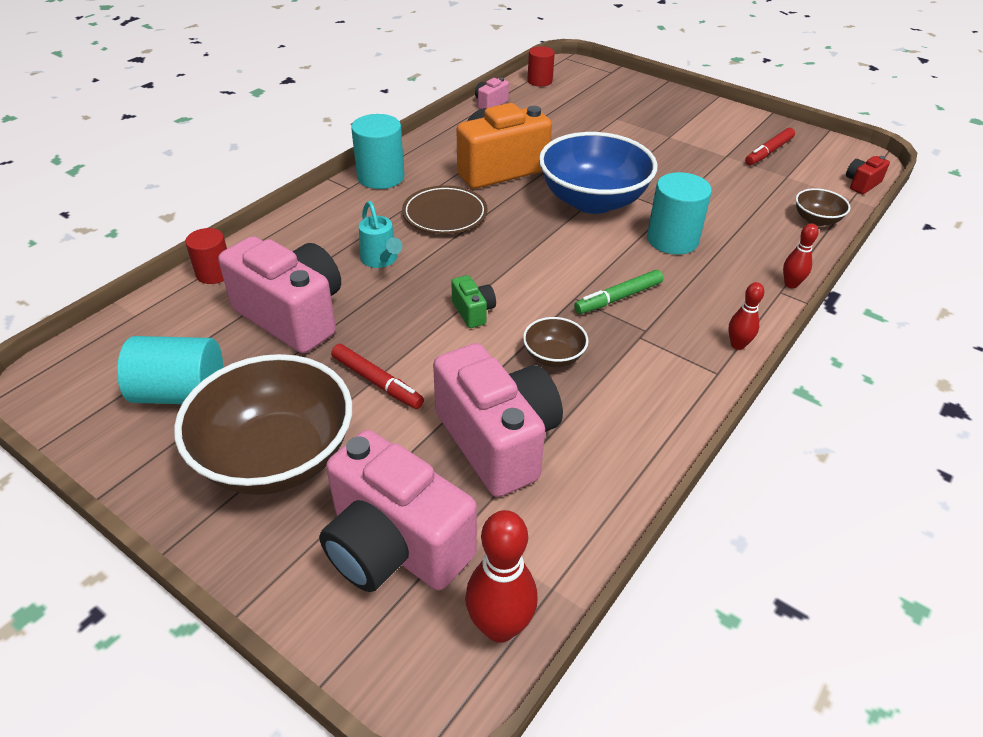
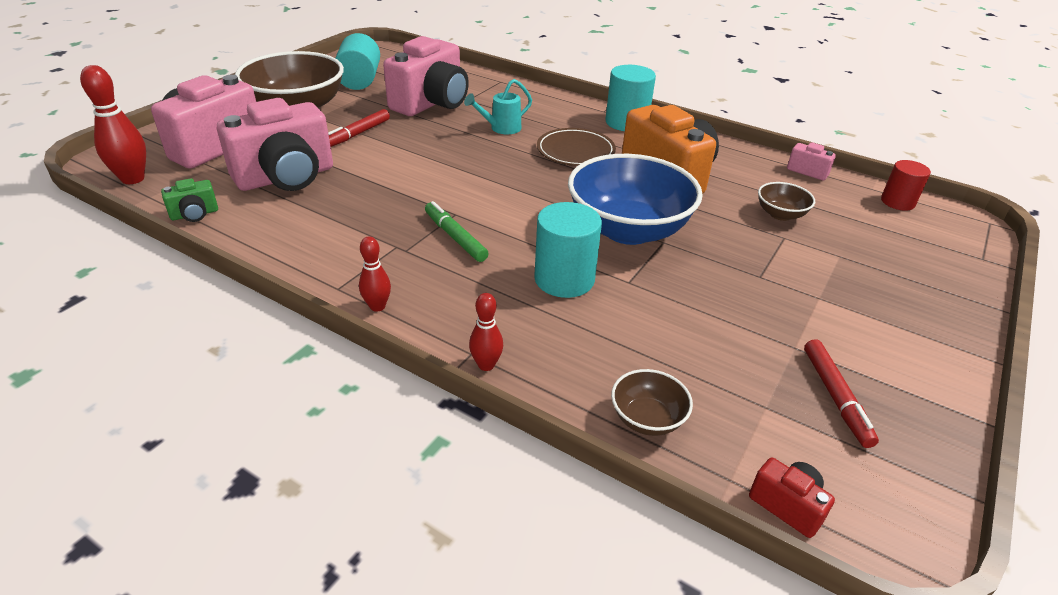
camera: 85 degrees right, 5 degrees down
(214, 273) = (478, 77): red cylinder -> none
(473, 312) = (435, 166): green camera -> green camera (194, 214)
(553, 357) = (374, 201): brown bowl -> brown bowl (780, 214)
(769, 152) = (835, 397): red marker -> red marker turned 135 degrees counterclockwise

